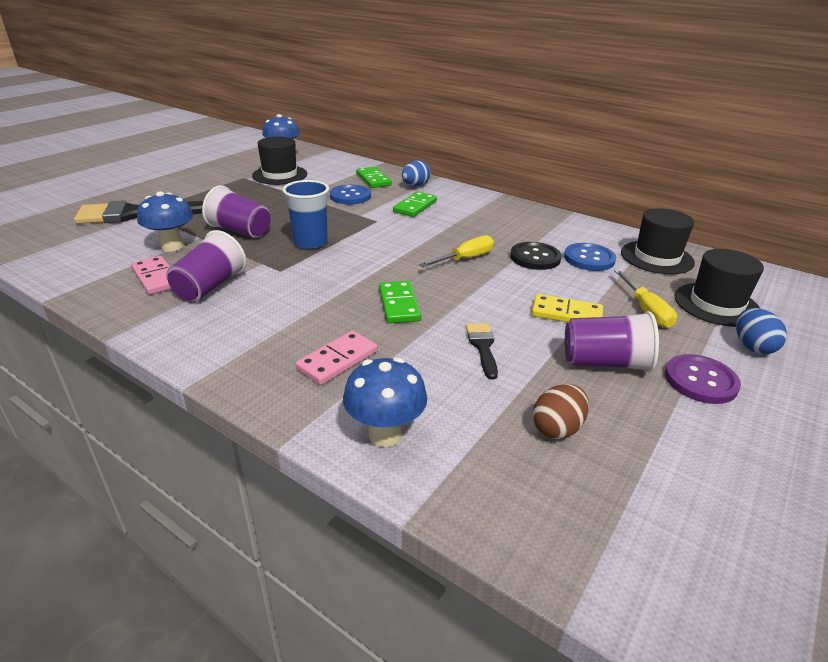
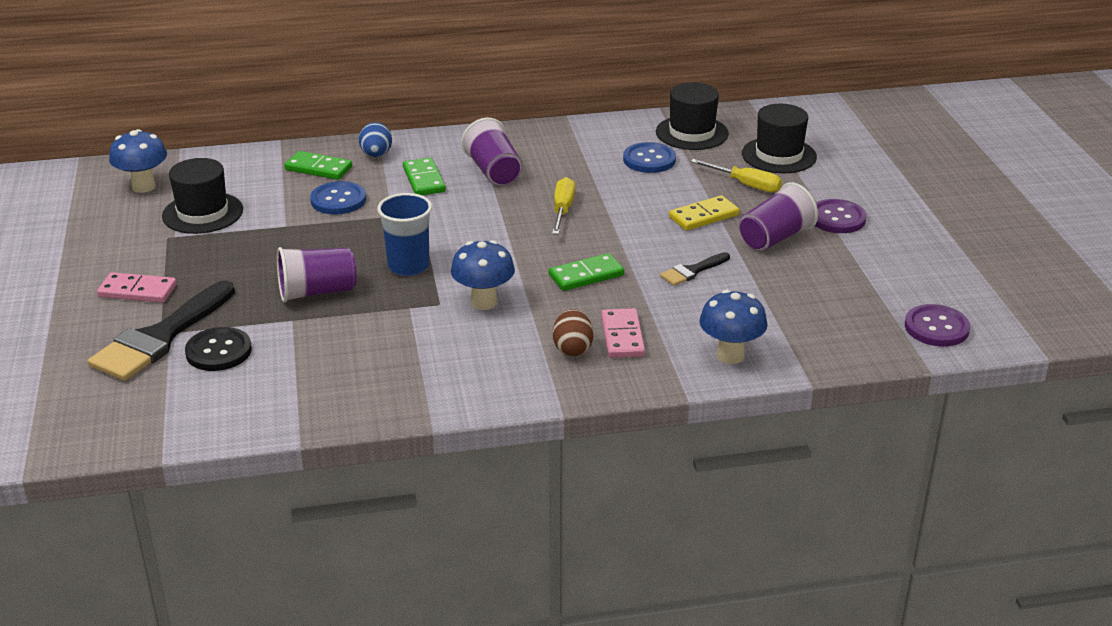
camera: 45 degrees left, 0 degrees up
(156, 278) = (349, 371): pink domino -> pink domino (137, 291)
(172, 246) = (290, 341): blue mushroom -> blue mushroom (483, 302)
(210, 287) = (414, 350): purple cup -> purple cup (494, 172)
(399, 304) = (586, 275): green domino -> green domino turned 60 degrees counterclockwise
(482, 346) = (692, 271): black brush -> black brush turned 75 degrees counterclockwise
(535, 257) = (611, 180): black button -> black button (218, 351)
(557, 428) = (807, 293): brown egg -> brown egg (572, 349)
(659, 572) = (936, 328): none -> purple button
(752, 346) = (835, 177): blue egg -> none

